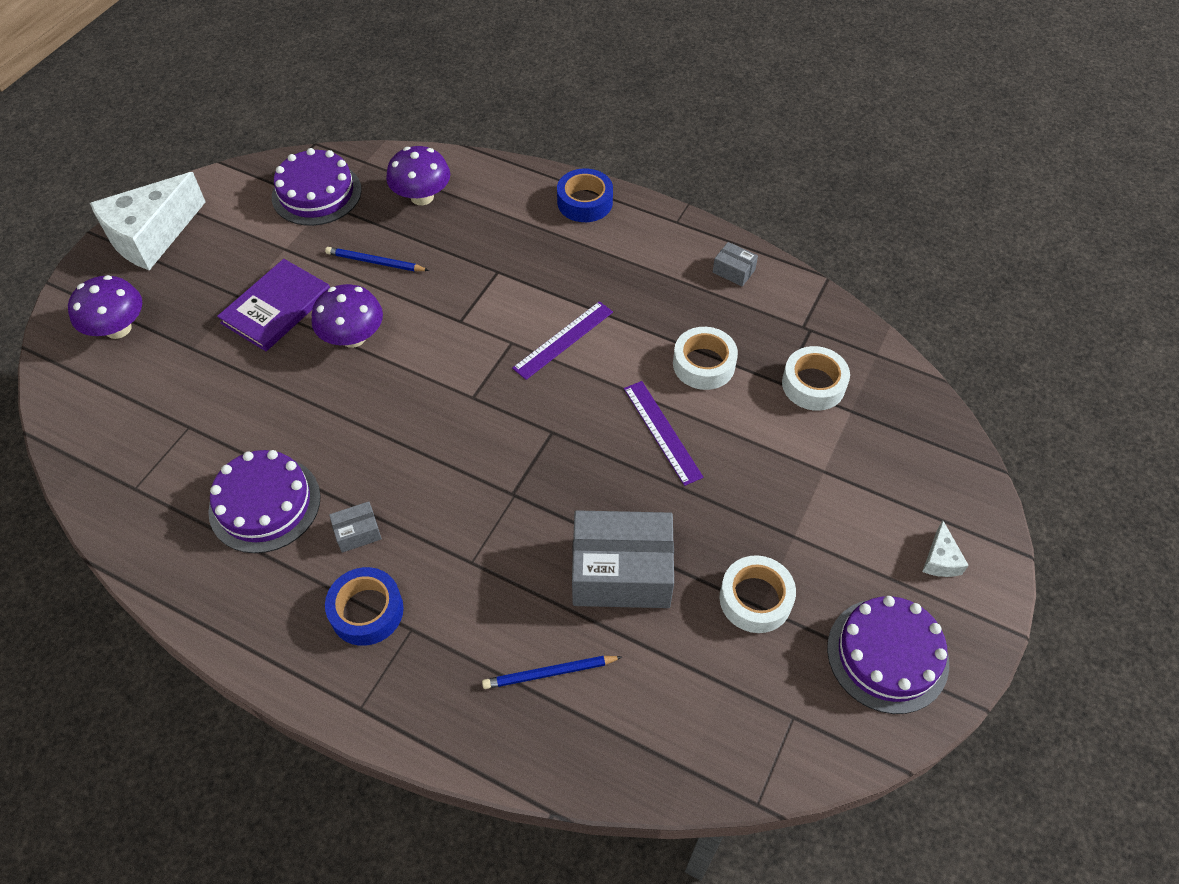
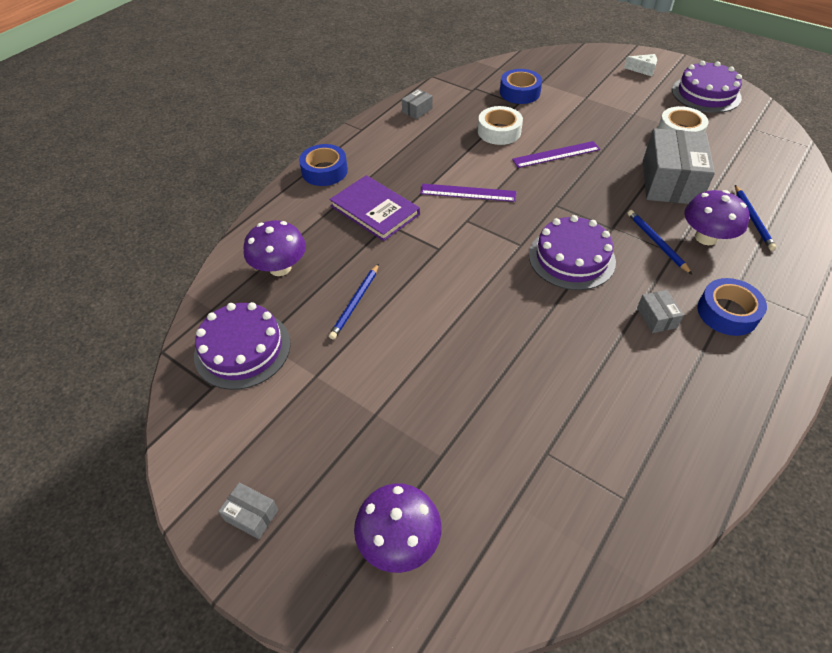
camera: 80 degrees left, 5 degrees down
(151, 236) = (251, 515): white cheese -> grey box
(265, 504) = (634, 383): purple cake -> purple cake (571, 258)
(277, 308) = (397, 380): purple book -> purple book (375, 210)
(353, 337) = (446, 319): purple mushroom -> purple mushroom (706, 237)
(488, 543) = (656, 242): none -> blue pencil
(563, 340) = (468, 193): purple ruler -> purple ruler turned 45 degrees counterclockwise
(813, 384) = (519, 92): white tape -> blue tape

